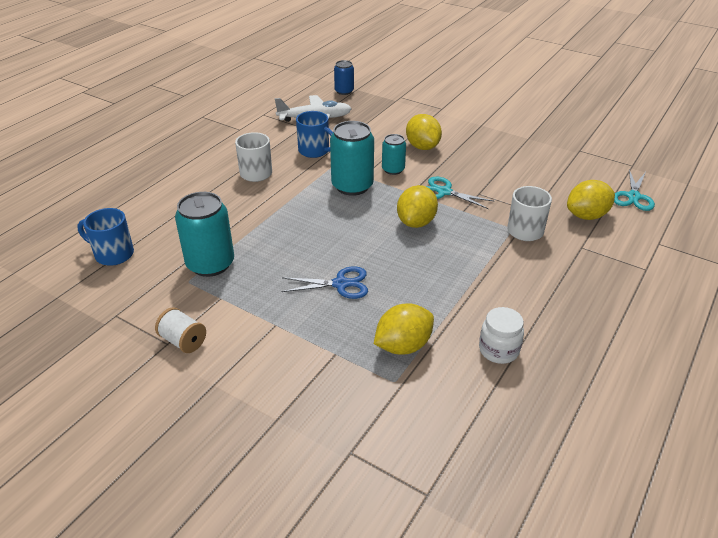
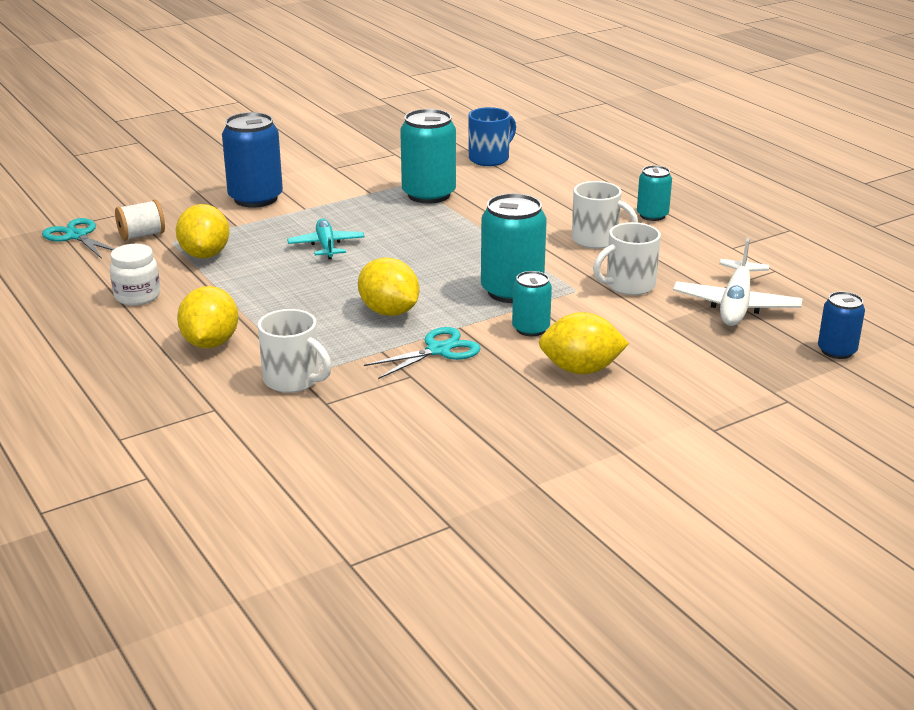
camera: 115 degrees right, 10 degrees down
(183, 341) = (329, 173): white spool -> white spool (141, 235)
(203, 161) = (652, 215): none -> turquoise can
(270, 367) = (255, 198): none -> blue can
(315, 151) = (628, 286): blue mug -> white mug
(340, 284) = (326, 246): blue scissors -> turquoise plane
(586, 216) = (269, 443): yellow lemon -> yellow lemon (210, 343)
(633, 196) = (266, 513): turquoise scissors -> turquoise scissors (77, 236)

